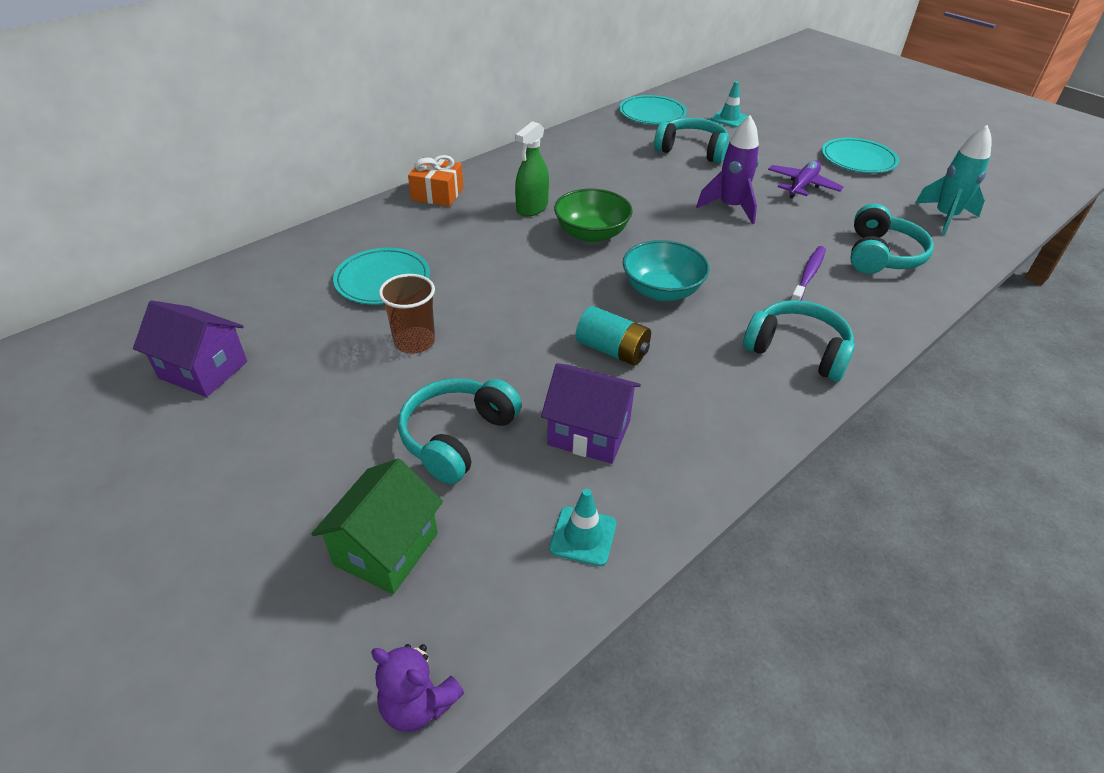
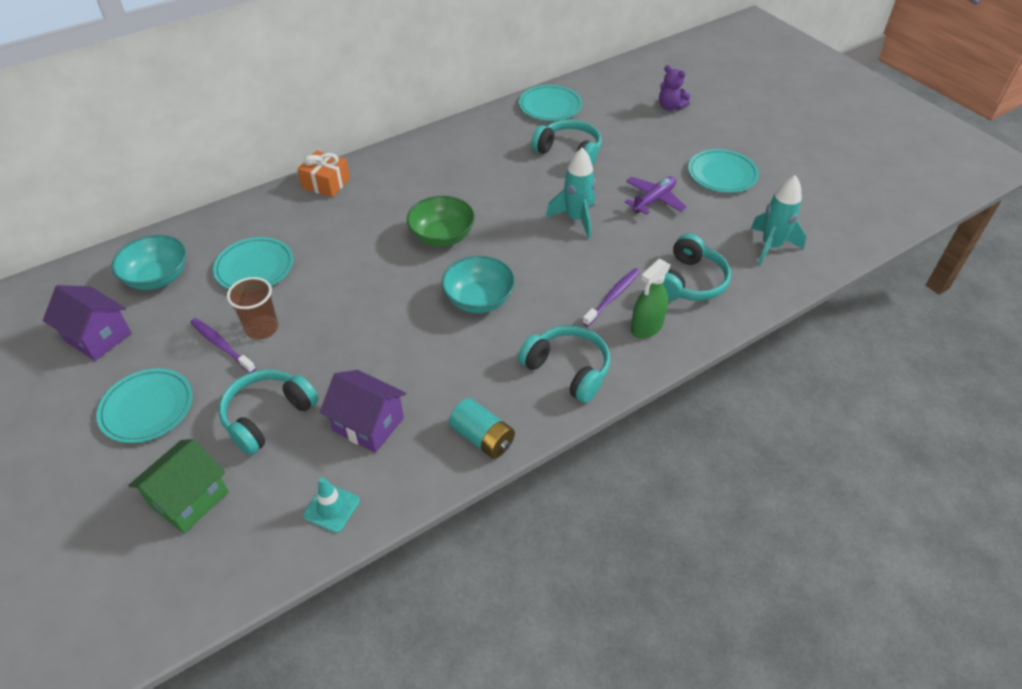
camera: 10 degrees right, 5 degrees up
(264, 300) = (158, 278): none -> turquoise bowl
(293, 444) = (147, 408): none -> turquoise plate
(369, 364) = (221, 345): none -> purple toothbrush
(418, 704) = (177, 612): purple teddy bear -> purple teddy bear (670, 107)
(532, 208) = (401, 205): green spray bottle -> green spray bottle (646, 327)
(612, 350) = (415, 353): turquoise battery -> turquoise battery (482, 438)
(729, 118) = (621, 117): turquoise traffic cone -> none
(730, 207) = (576, 219): purple rocket -> turquoise rocket

